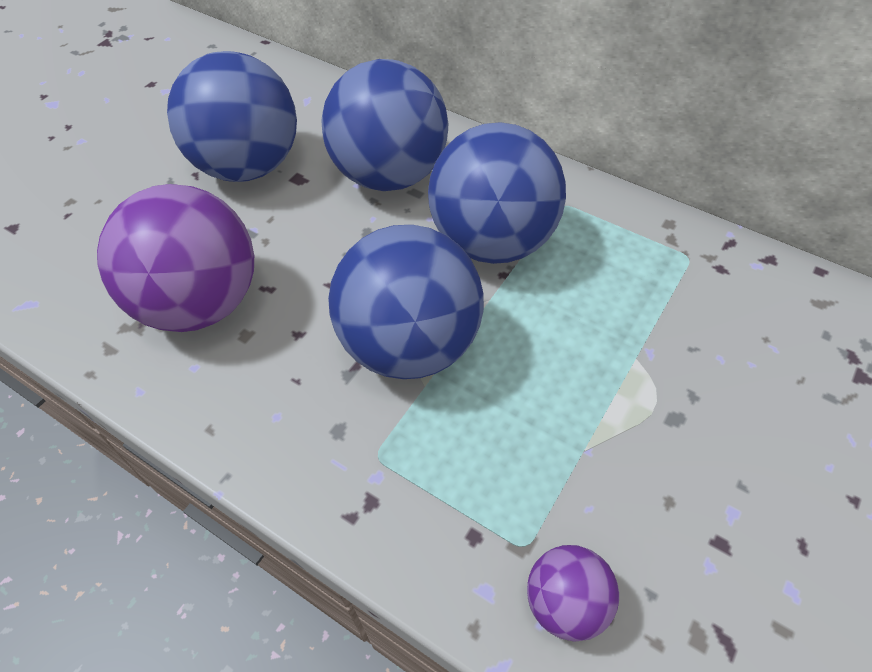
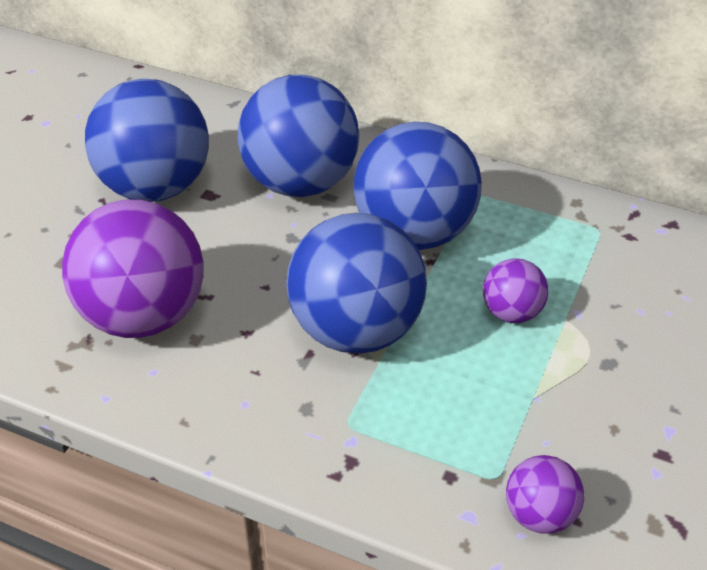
camera: 10 degrees left, 10 degrees down
(578, 344) = (511, 312): none -> purple ball

